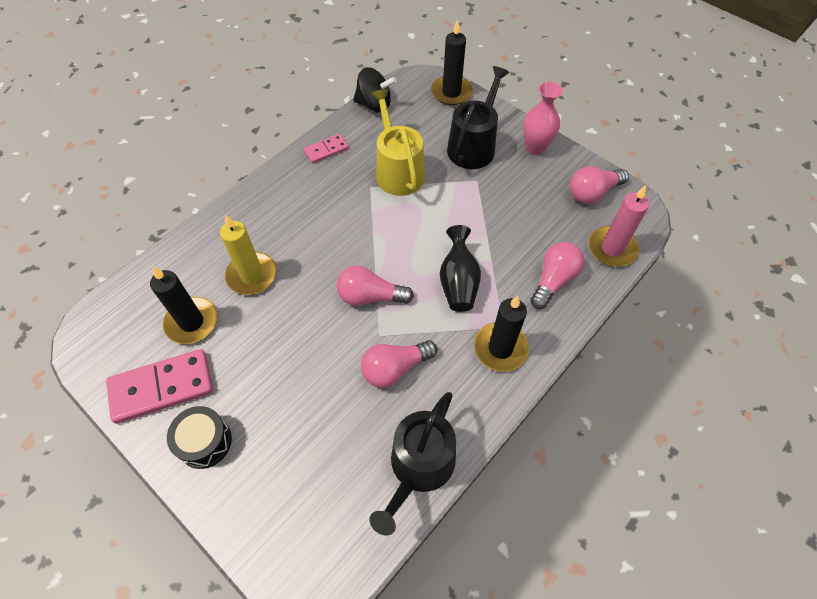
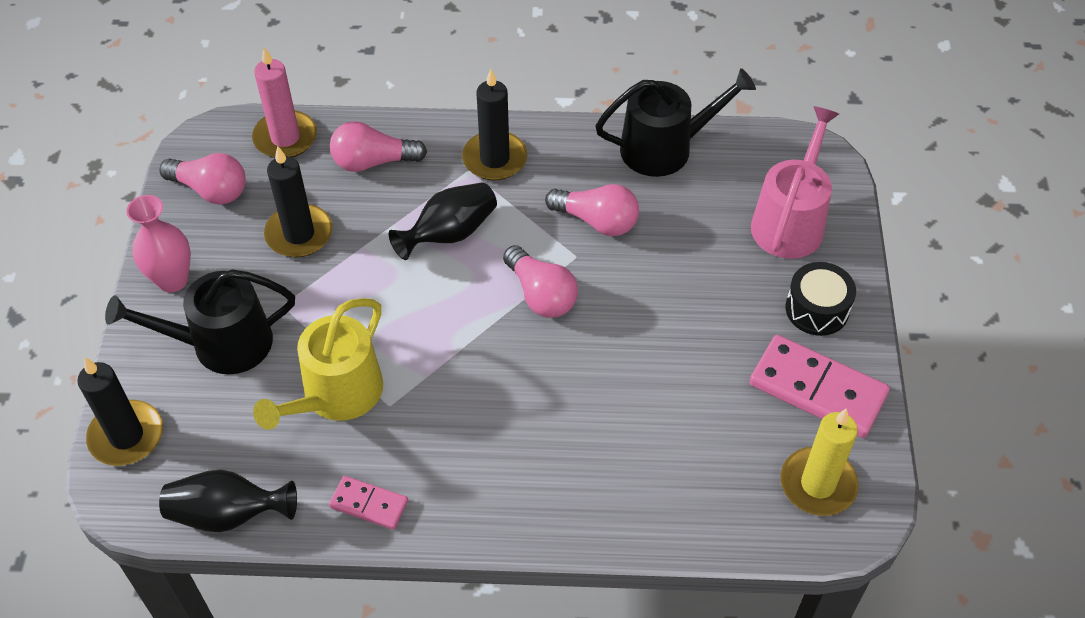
camera: 130 degrees left, 5 degrees down
(192, 322) = (734, 429): black candle -> black candle (299, 234)
(252, 275) = (626, 423): yellow candle -> yellow candle (818, 484)
(279, 494) = (790, 221): none -> pink watering can
(374, 105) = (228, 514): black spinning top -> black vase

